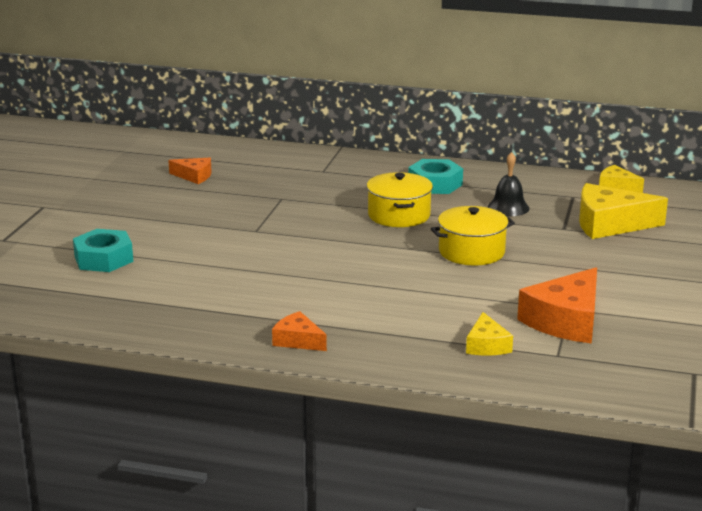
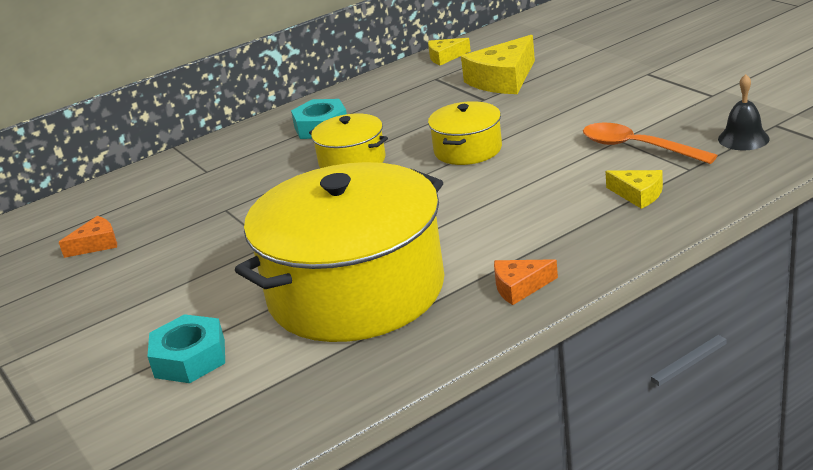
camera: 45 degrees left, 5 degrees up
(231, 282) = (356, 290): none -> yellow pot
(508, 207) = (413, 109): black bell -> black bell (743, 139)
(566, 321) = (637, 147): orange cheese -> orange spoon

